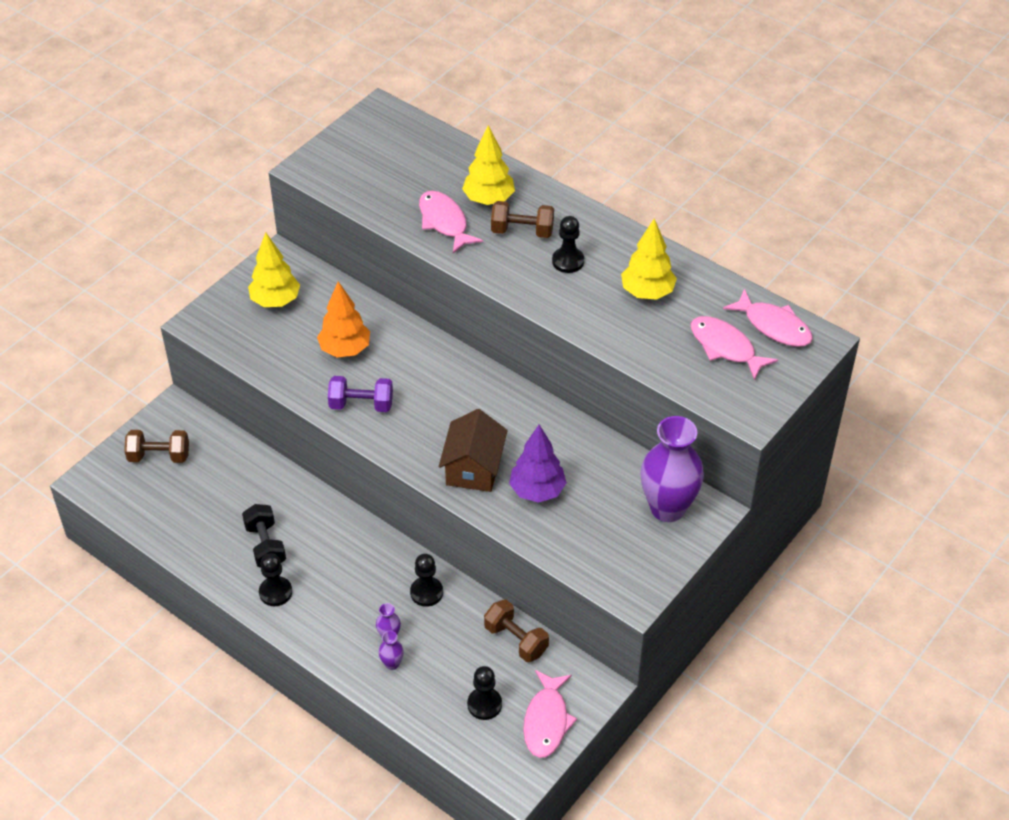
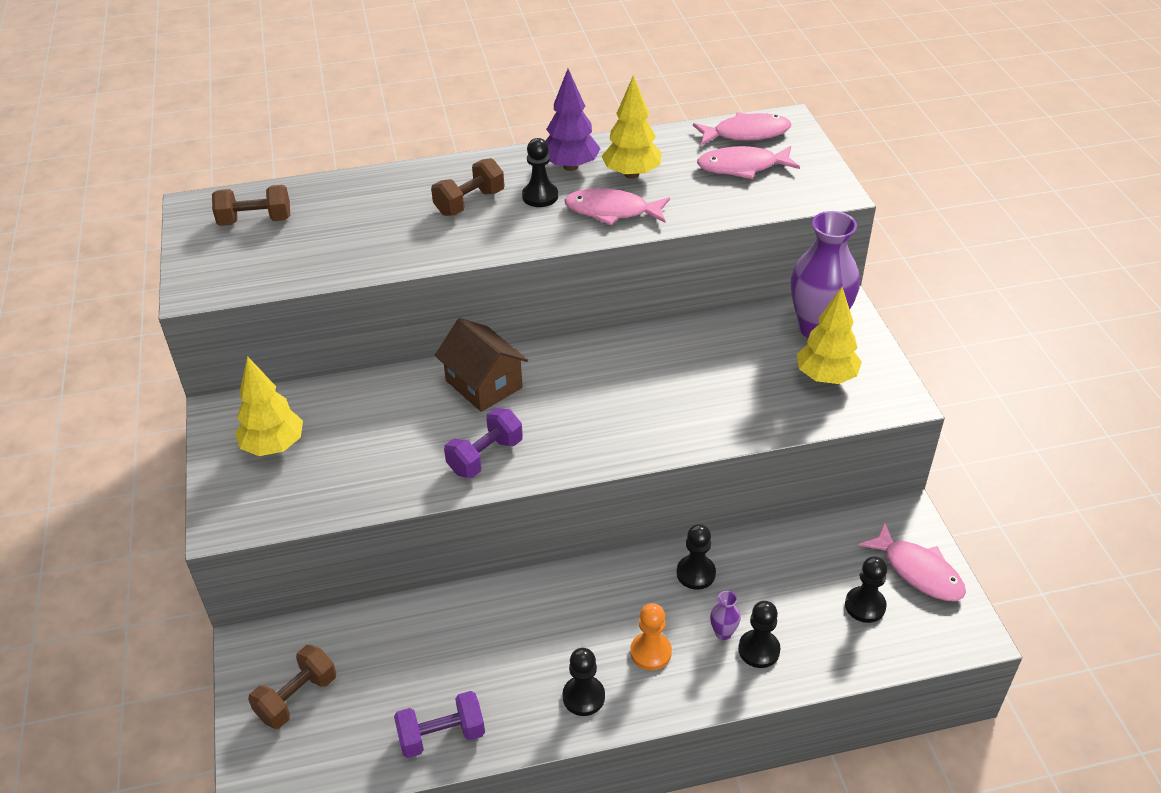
camera: 50 degrees left, 5 degrees down
(190, 541) = (441, 736): none -> purple dumbbell
(265, 546) = (515, 670): black dumbbell -> none
(339, 606) = (650, 652): none -> orange pawn
(345, 349) = (401, 430): orange tree -> none
(392, 664) = (759, 650): purple vase -> black pawn
(444, 222) = (395, 240): pink fish -> pink fish (612, 211)
(473, 468) = (650, 421): brown house -> brown house (484, 384)
(488, 199) = (404, 202): yellow tree -> yellow tree (826, 377)
(516, 640) = (808, 540): brown dumbbell -> brown dumbbell (255, 221)
(537, 491) = (719, 395): purple tree -> purple tree (570, 166)

